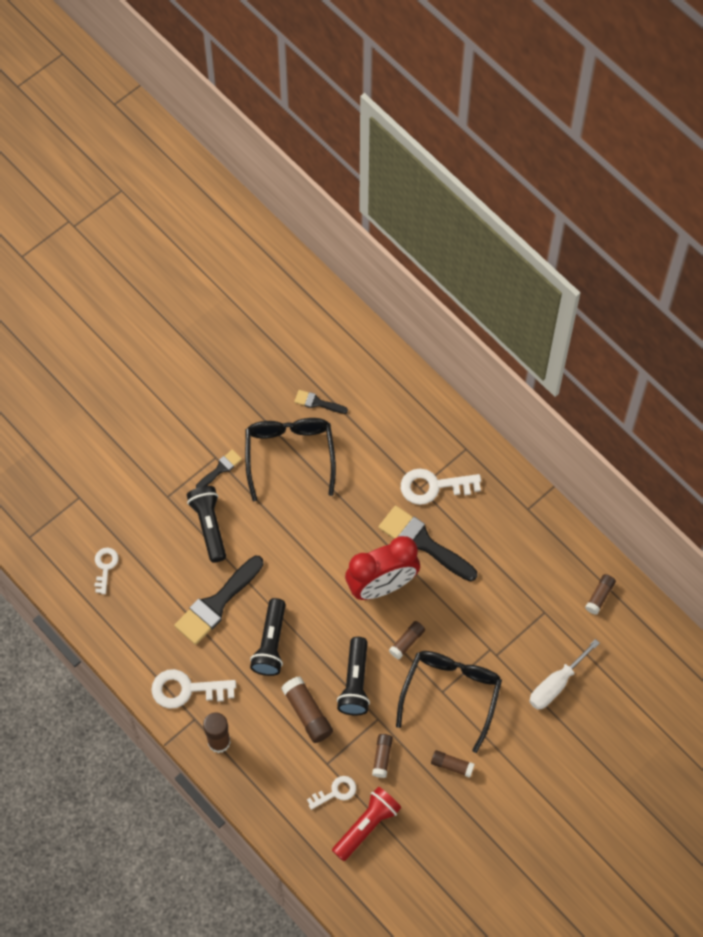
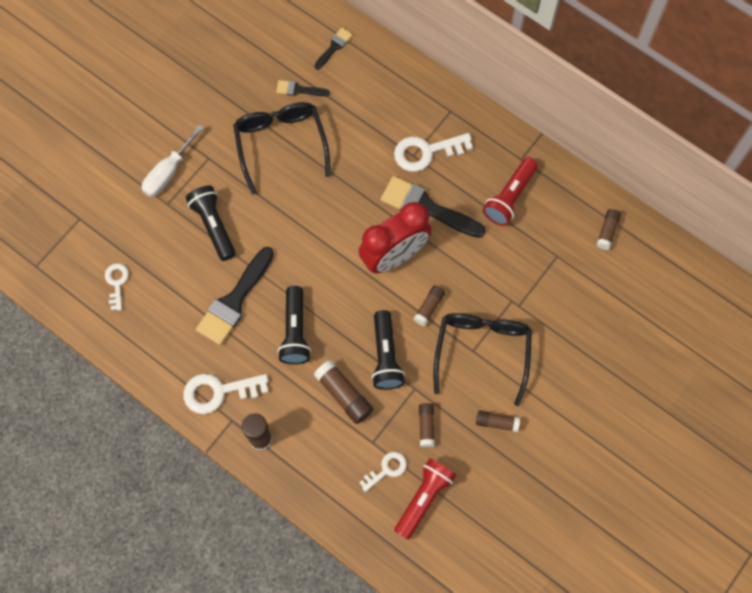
camera: 10 degrees left, 5 degrees up
(220, 469) = (215, 168): black brush -> black brush (334, 47)
(508, 546) = (509, 197): none -> red flashlight
(556, 684) = (582, 324): white screwdriver -> white screwdriver (168, 172)

